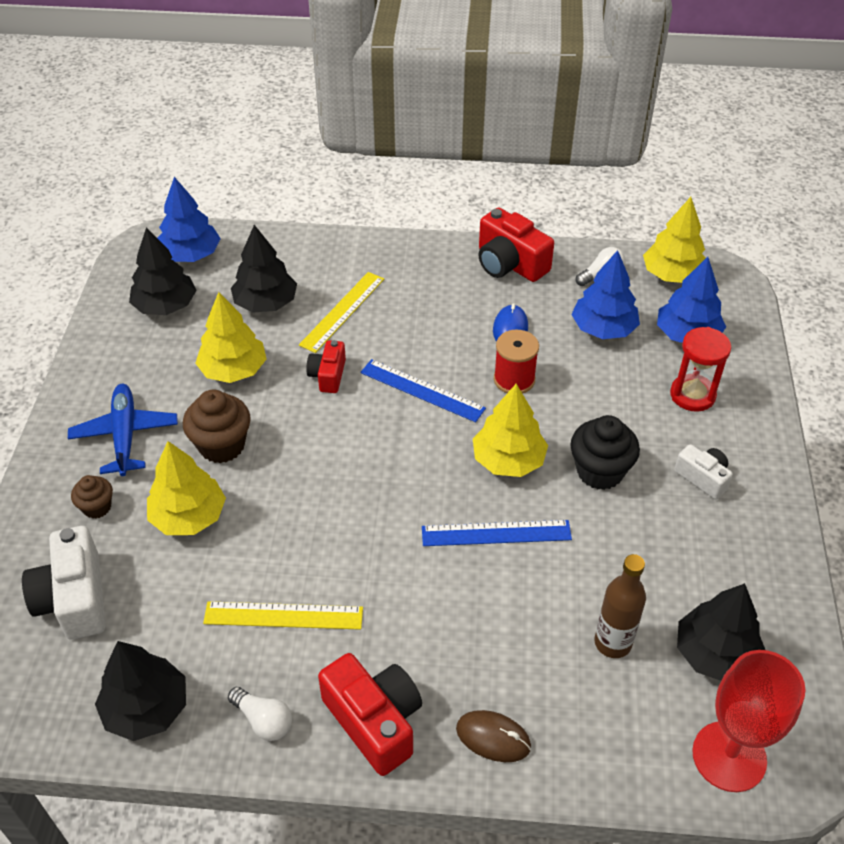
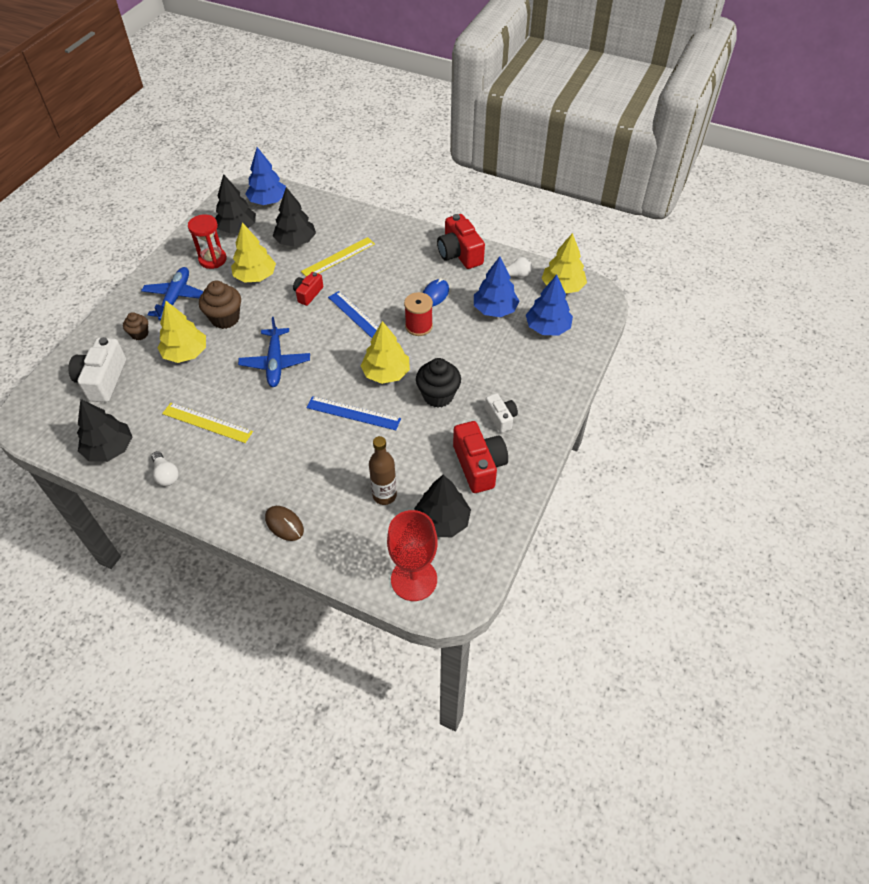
camera: 20 degrees right, 5 degrees up
(337, 491) = (275, 362): none -> blue plane
(374, 721) = (224, 494): red camera -> red camera (479, 465)
(692, 395) = (527, 366): red hourglass -> red hourglass (212, 259)

